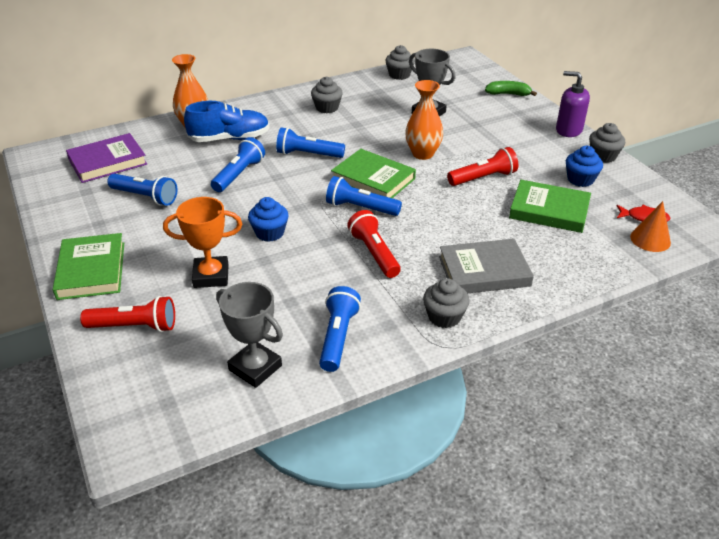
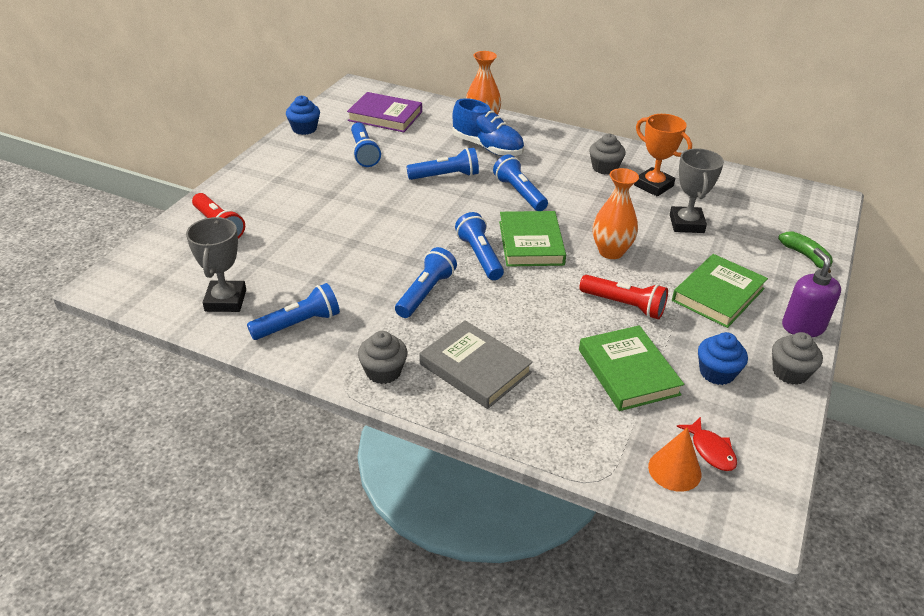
camera: 50 degrees right, 0 degrees up
(91, 270) = (258, 177): green book -> green book (718, 294)
(211, 276) = (306, 228): orange trophy -> orange trophy (653, 186)
(269, 233) = (389, 228): blue cupcake -> blue cupcake (304, 129)
(374, 253) = (425, 293): red flashlight -> blue flashlight
(399, 75) = (725, 178): grey cupcake -> none

